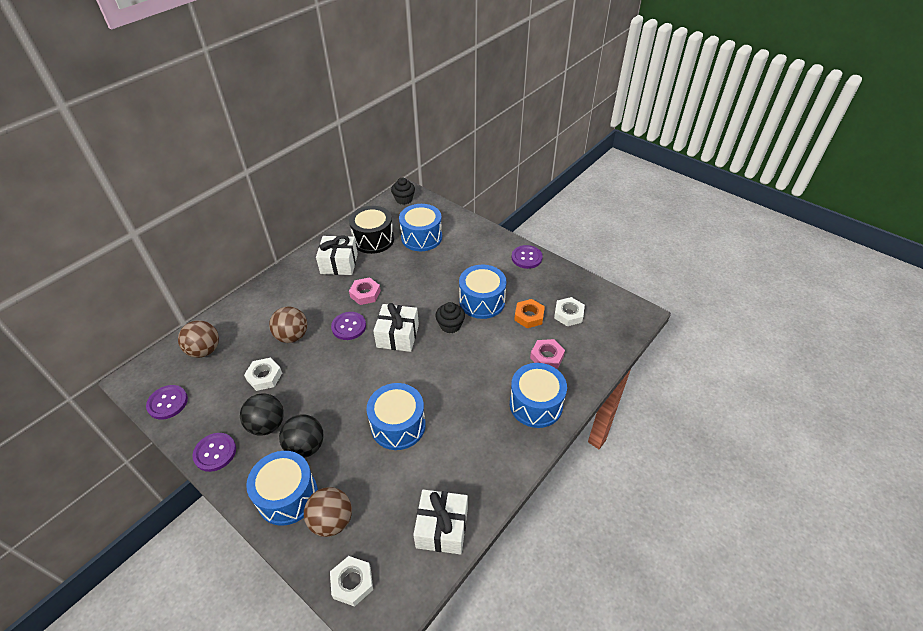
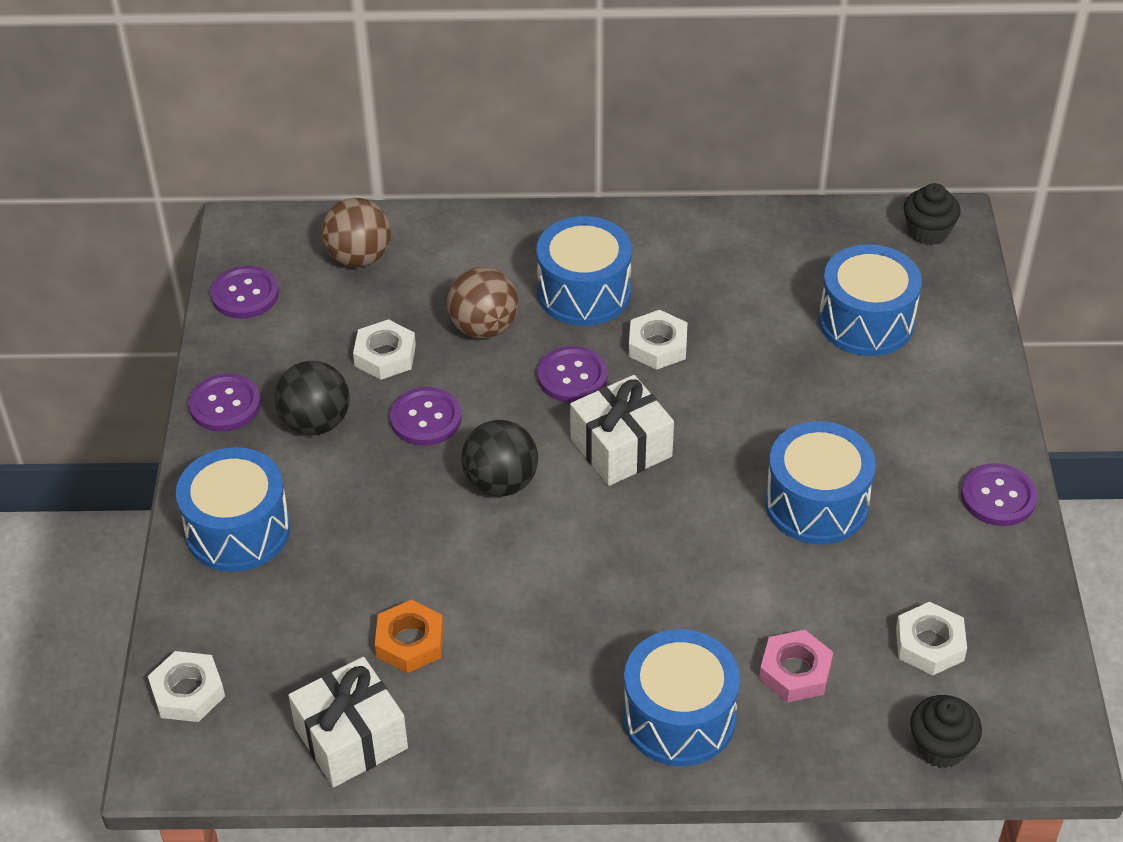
camera: 50 degrees right, 0 degrees up
(306, 446) = (325, 490): black ball -> black ball (500, 483)
(312, 385) = (426, 418): none -> purple button
(332, 521) = (248, 605): brown ball -> none
(339, 263) = (681, 267): white gift -> none
(365, 294) = (657, 346): pink nut -> white nut
(373, 239) = (783, 266): black drum -> none
(398, 425) = (462, 568): blue drum -> blue drum (584, 292)
(450, 325) = (716, 498): black cupcake -> black cupcake (941, 747)
(529, 316) = (858, 590): orange nut -> orange nut (410, 642)

